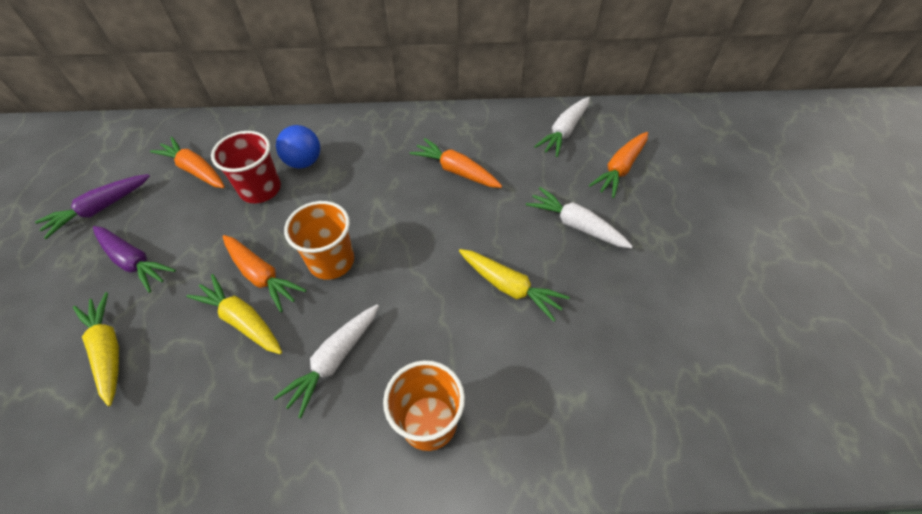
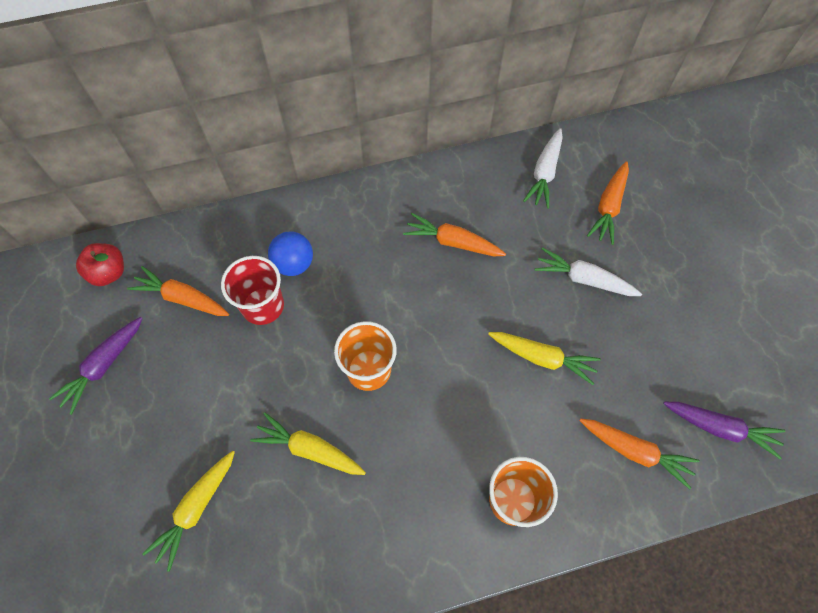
camera: 15 degrees left, 10 degrees up
(108, 350) = (196, 509): yellow carrot -> yellow carrot turned 105 degrees counterclockwise
(134, 262) = (173, 416): purple carrot -> purple carrot (720, 428)
(146, 140) = (109, 273): none -> red apple
(262, 276) = (308, 401): orange carrot -> orange carrot (635, 452)
(334, 361) = (411, 467): white carrot -> none

